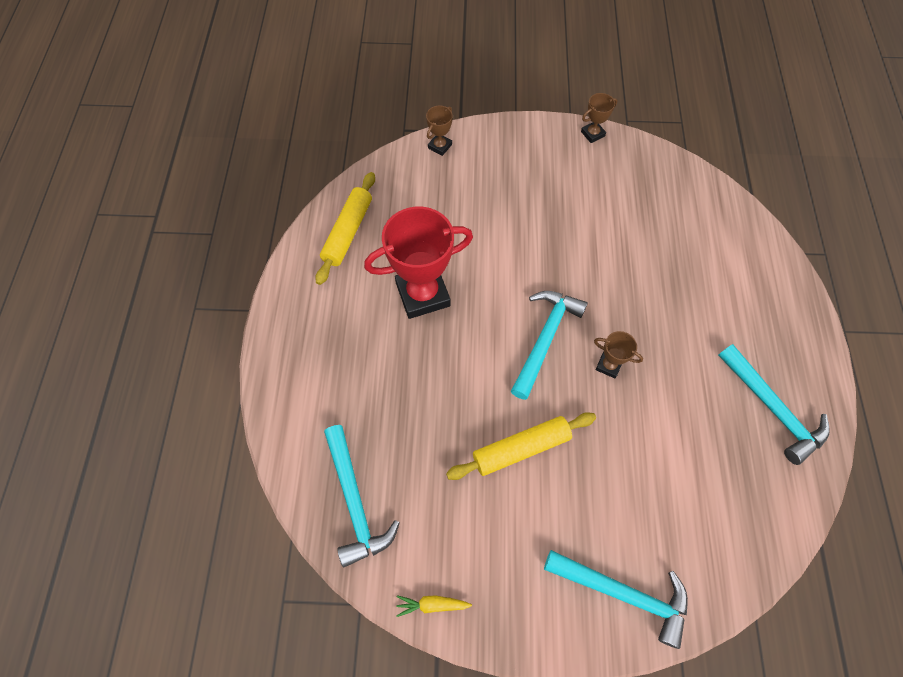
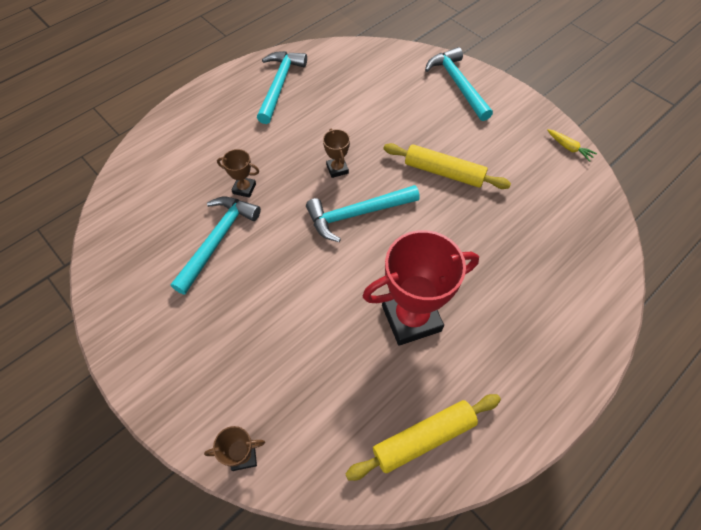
camera: 135 degrees left, 5 degrees down
(355, 501) = (580, 225): turquoise hammer -> turquoise hammer (218, 240)
(423, 294) = (411, 318): red trophy -> red trophy turned 45 degrees counterclockwise
(592, 134) = (109, 330): brown trophy -> brown trophy (244, 188)

